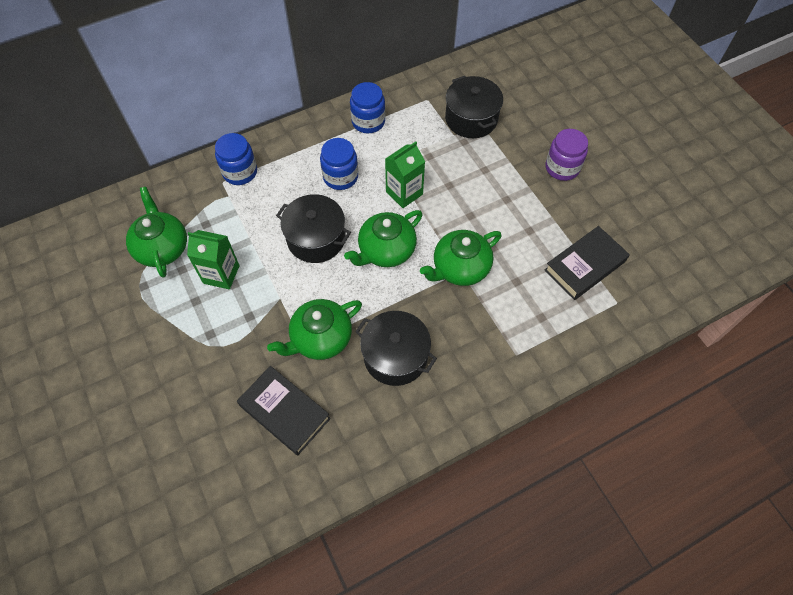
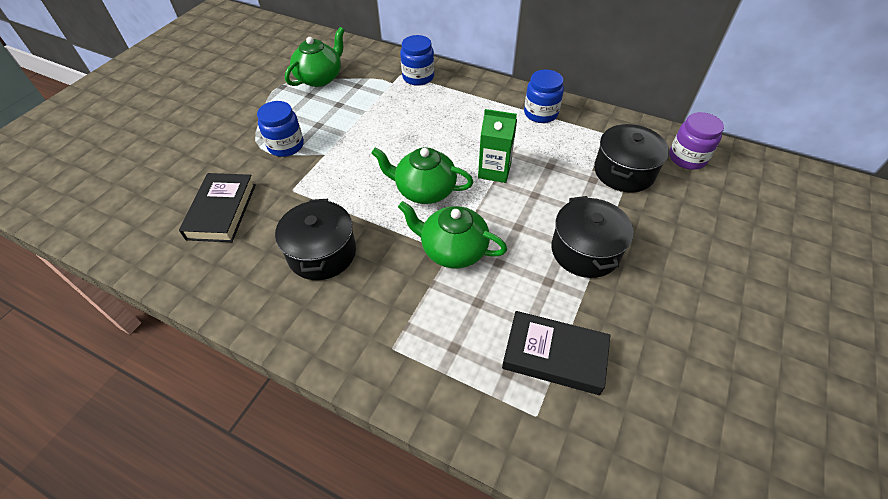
camera: 55 degrees right, 10 degrees down
(221, 274) = (321, 114): green carton -> none
(316, 239) = (397, 144): black pot -> black pot (585, 250)
(320, 338) = (305, 196): green teapot -> none
(340, 177) = (469, 127): blue jar -> blue jar (286, 146)
(562, 168) = (653, 269): purple jar -> purple jar (687, 158)

